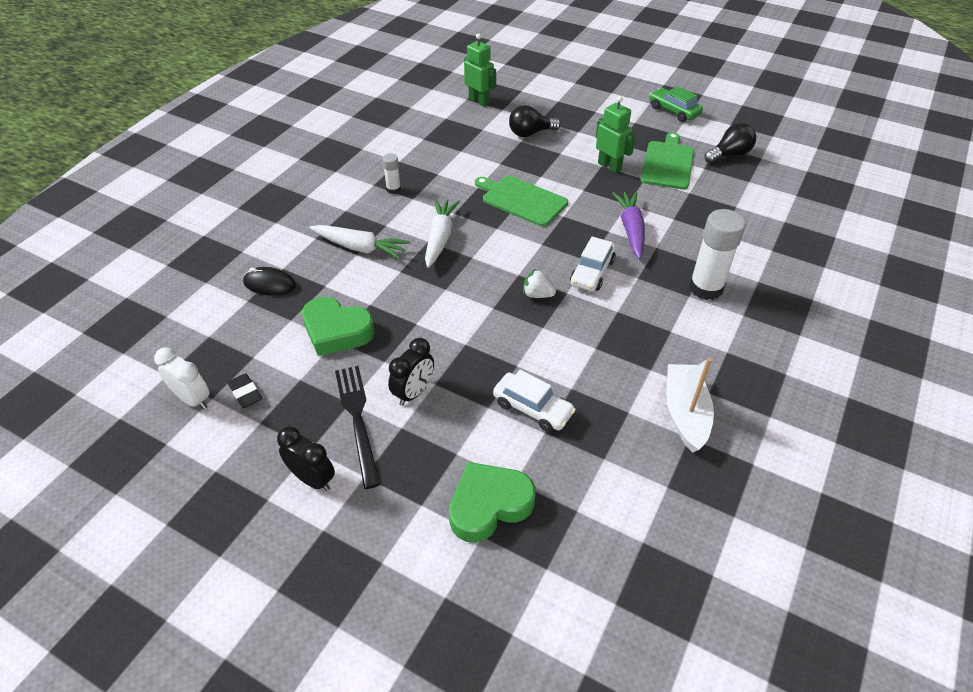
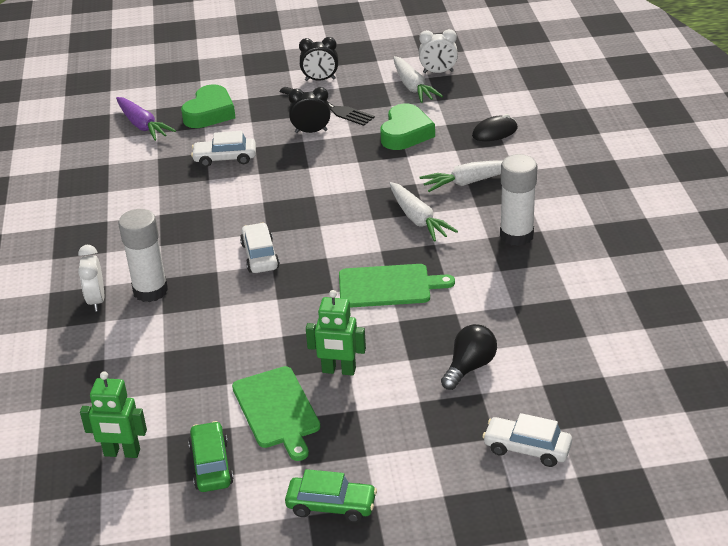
camera: 145 degrees right, 10 degrees down
(245, 393) = (412, 87): black eraser -> white carrot
(336, 331) = (405, 133): green heart -> green heart turned 120 degrees clockwise
(393, 189) = (516, 235): white glue stick -> white glue stick, size x2.00
(414, 392) = (311, 131): black clock -> black clock turned 90 degrees clockwise
(479, 101) = (584, 381): green robot -> green robot (122, 453)
(537, 295) = (289, 219): white strawberry -> none
(548, 90) = (527, 448): none -> white car
(631, 230) = (256, 310): purple carrot -> purple carrot (142, 125)
(685, 413) = (118, 201): white boat -> none
(729, 154) = (211, 465): black light bulb -> green car
(758, 303) = (96, 300): none -> white clock

